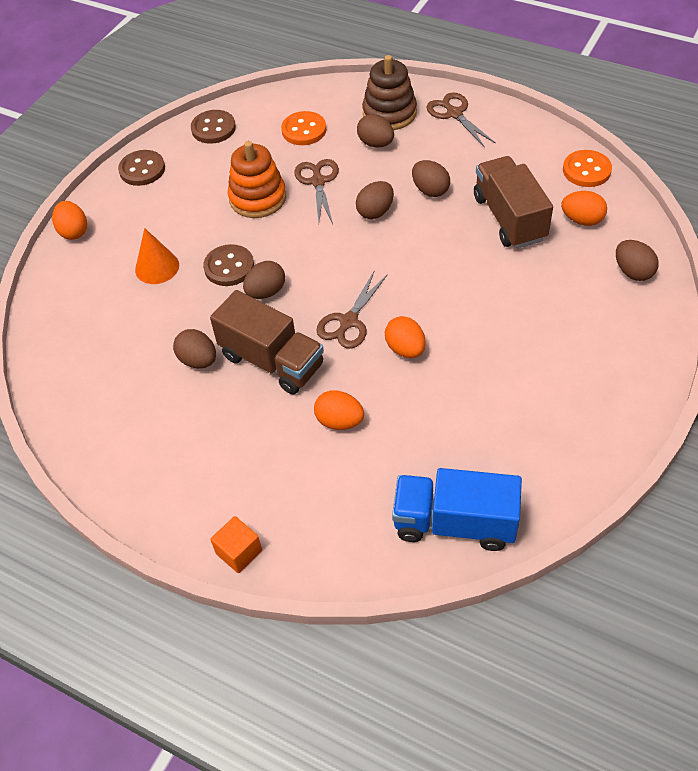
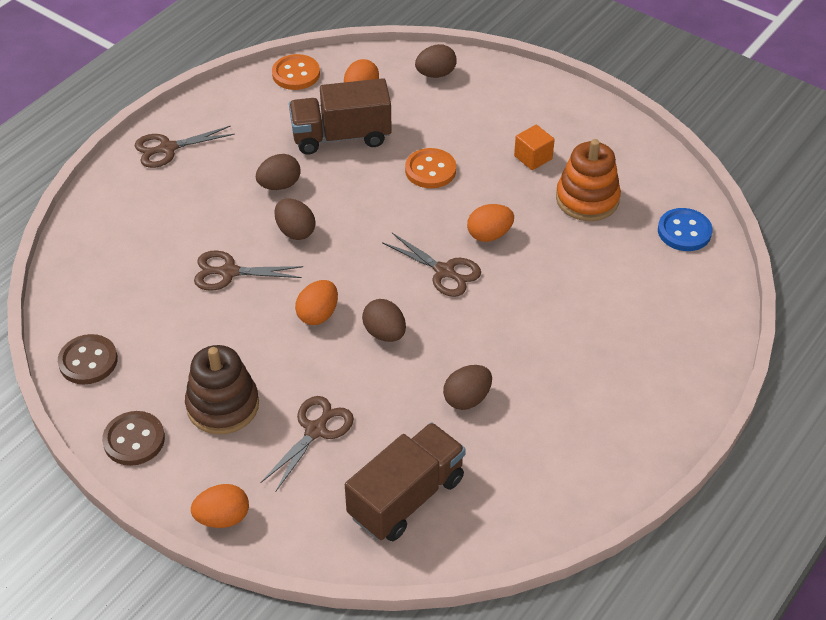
camera: 85 degrees left, 5 degrees down
(157, 267) = (315, 430): orange cone -> brown scissors
(229, 267) = (337, 362): brown button -> none
(239, 552) = (703, 381): orange cube -> orange cube (533, 157)
(258, 198) = (234, 328): orange stacking toy -> orange stacking toy (587, 199)
(272, 361) = (481, 337): brown truck -> brown truck (406, 497)
(304, 130) = (134, 275): orange button -> orange button (430, 170)
(339, 421) = (566, 293): orange egg -> orange egg (318, 314)
(376, 143) = (187, 216): brown egg -> none
(389, 113) = (140, 199): brown stacking toy -> brown stacking toy (223, 405)
(455, 523) = (684, 231): blue truck -> blue button

